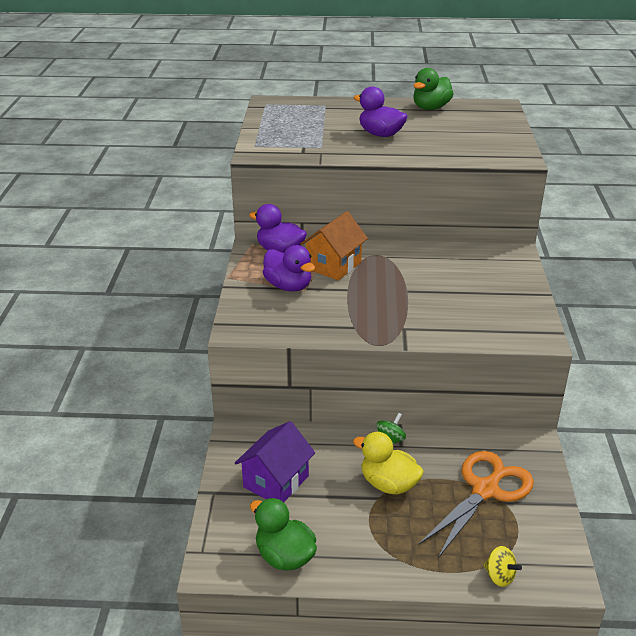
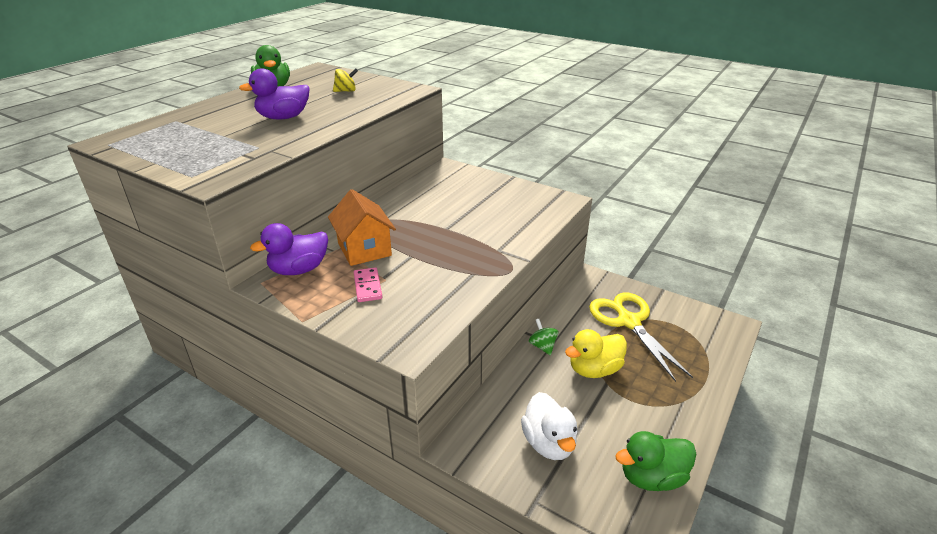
camera: 60 degrees left, 0 degrees up
(276, 481) = (549, 443): purple house -> white duck
(288, 286) = (367, 286): purple duck -> pink domino
(485, 490) = (628, 321): orange scissors -> yellow scissors
(499, 576) = (720, 354): yellow spinning top -> yellow spinning top (346, 91)

